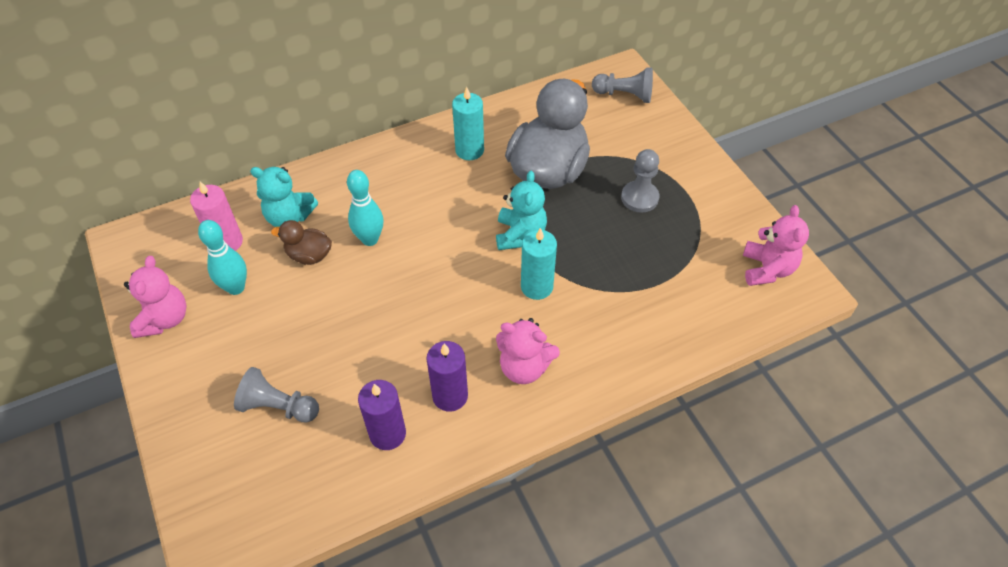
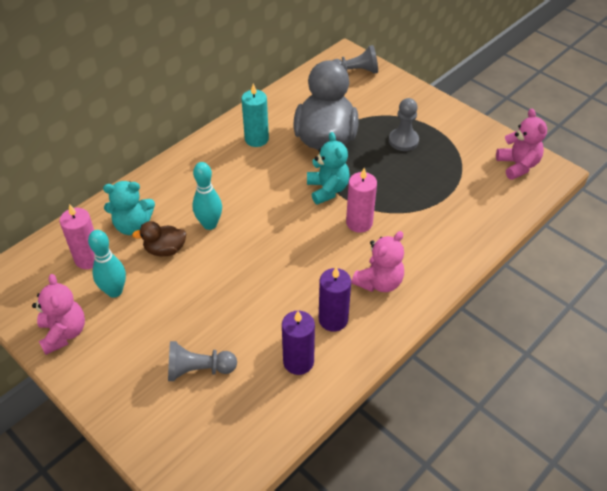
camera: 20 degrees left, 5 degrees down
(524, 367) = (379, 282): pink teddy bear -> pink teddy bear turned 45 degrees counterclockwise
(536, 286) = (359, 223): turquoise candle -> pink candle

